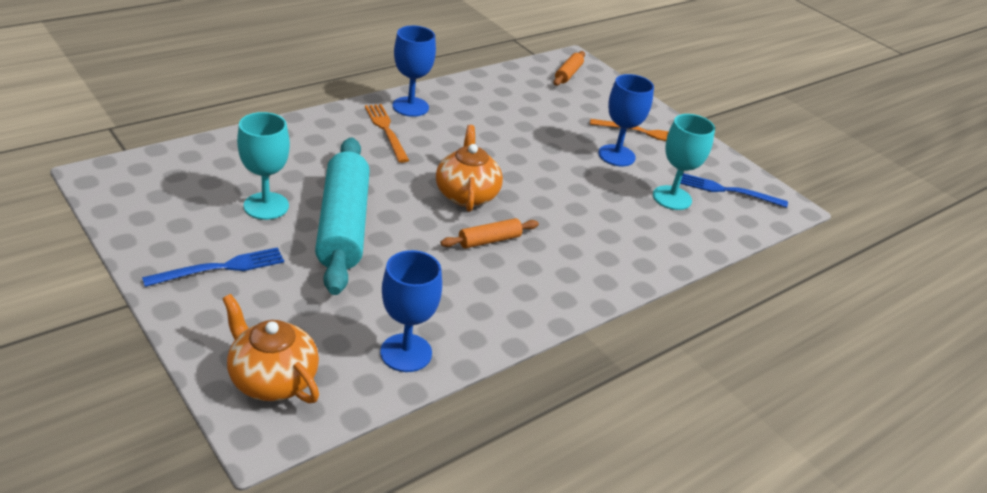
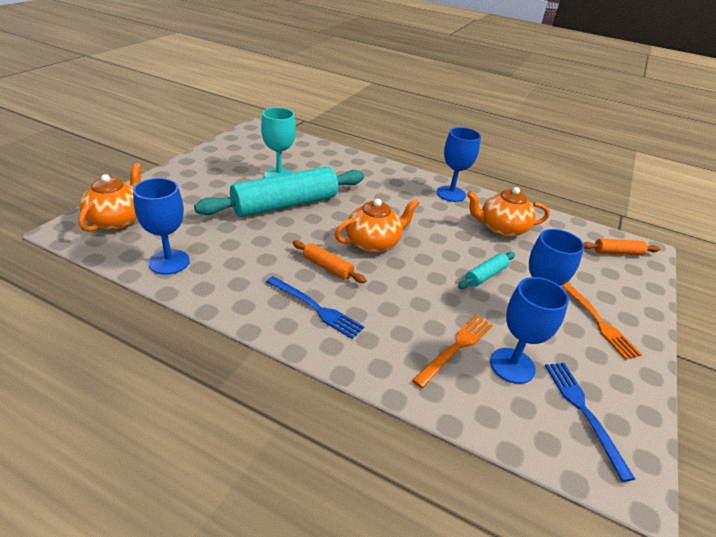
camera: 65 degrees right, 0 degrees up
(220, 268) = (208, 178): blue fork -> blue fork (315, 308)
(386, 130) = (409, 192): orange fork -> orange fork (456, 348)
(494, 110) = (501, 229): none -> orange teapot
(558, 155) = (485, 275): none -> turquoise rolling pin
(672, 198) = (512, 365): turquoise goblet -> blue goblet

